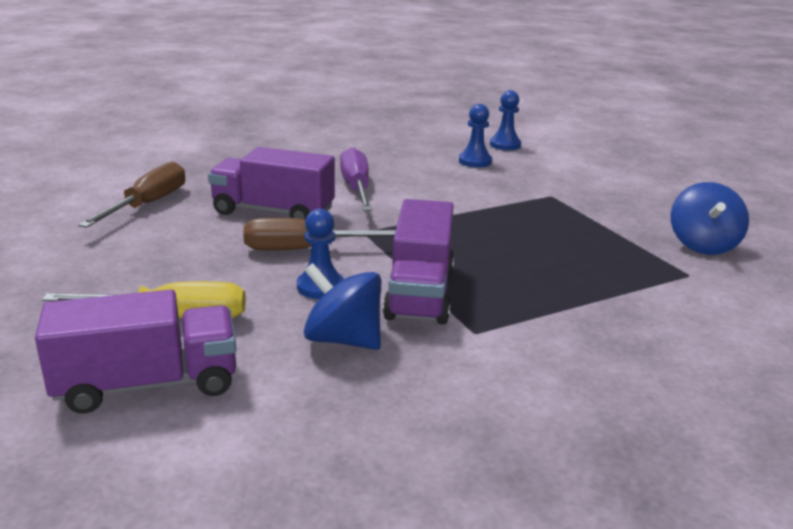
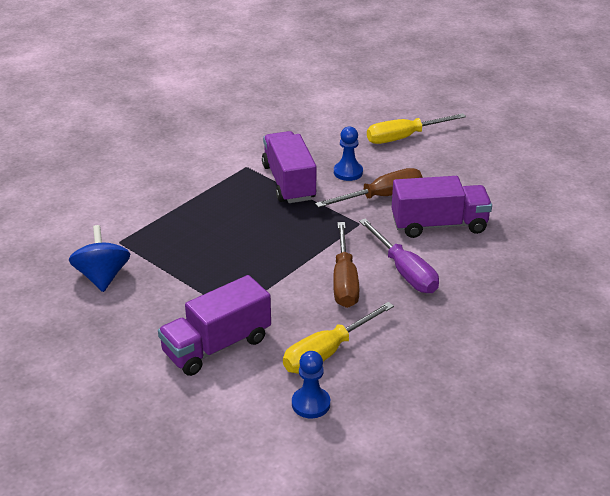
camera: 160 degrees right, 10 degrees up
(148, 204) = (531, 208): brown screwdriver -> brown screwdriver (344, 281)
(148, 384) = (376, 109): purple truck -> purple truck (217, 346)
(343, 339) = (310, 146): blue spinning top -> none
(475, 161) = (327, 352): blue pawn -> yellow screwdriver

